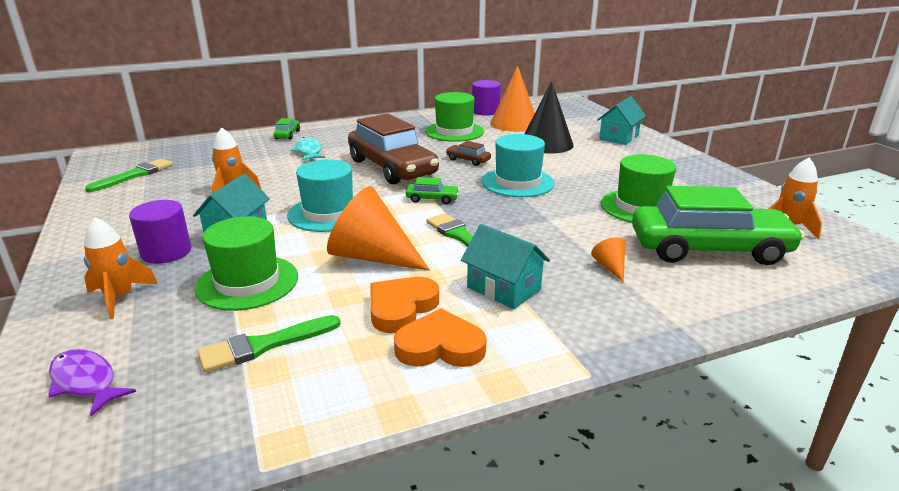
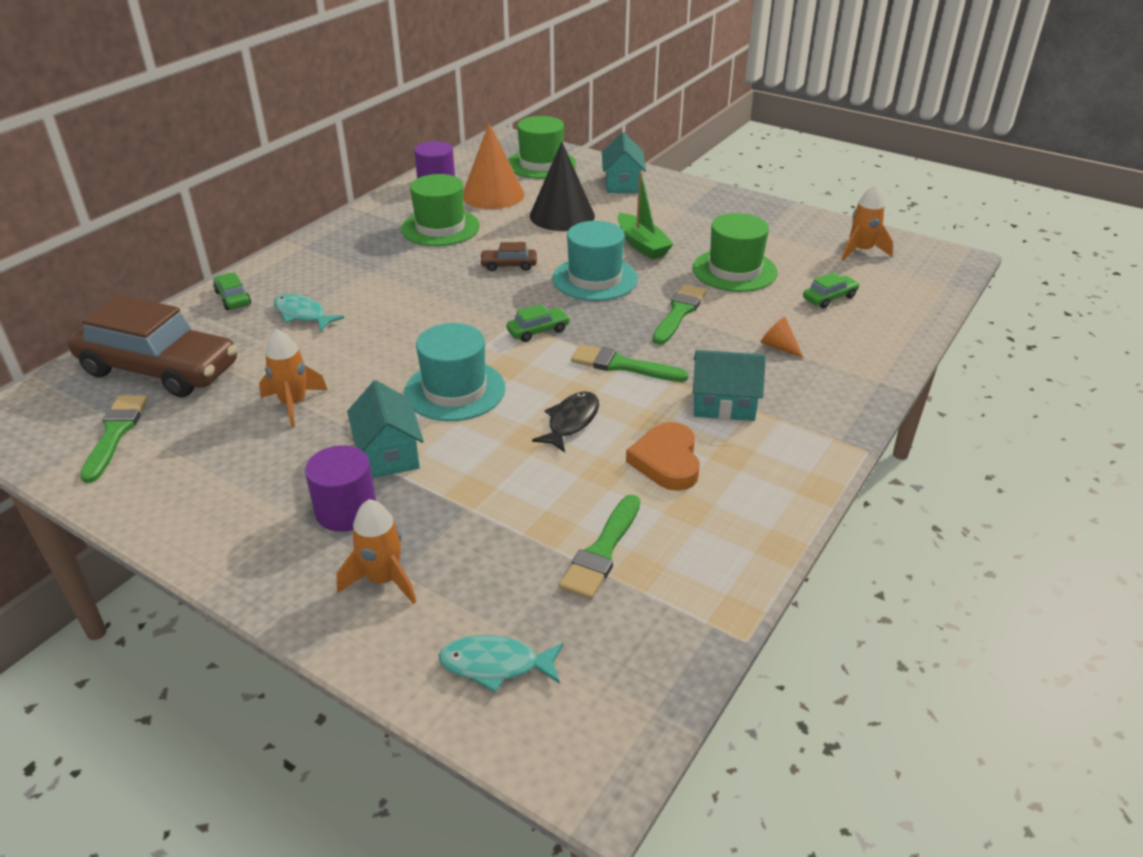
camera: 35 degrees left, 10 degrees up
(85, 382) = (495, 665): purple fish -> turquoise fish
(247, 282) = (491, 502): green hat -> green hat (541, 164)
(372, 257) = (571, 422): orange cone -> black fish
(392, 168) = (439, 304): brown car -> brown car (159, 369)
(440, 346) = (741, 480): orange heart -> none
(554, 219) = (679, 313): none -> green brush
(583, 173) = (642, 245): none -> green boat
(709, 249) = (829, 298): green car -> green car, size x0.40

